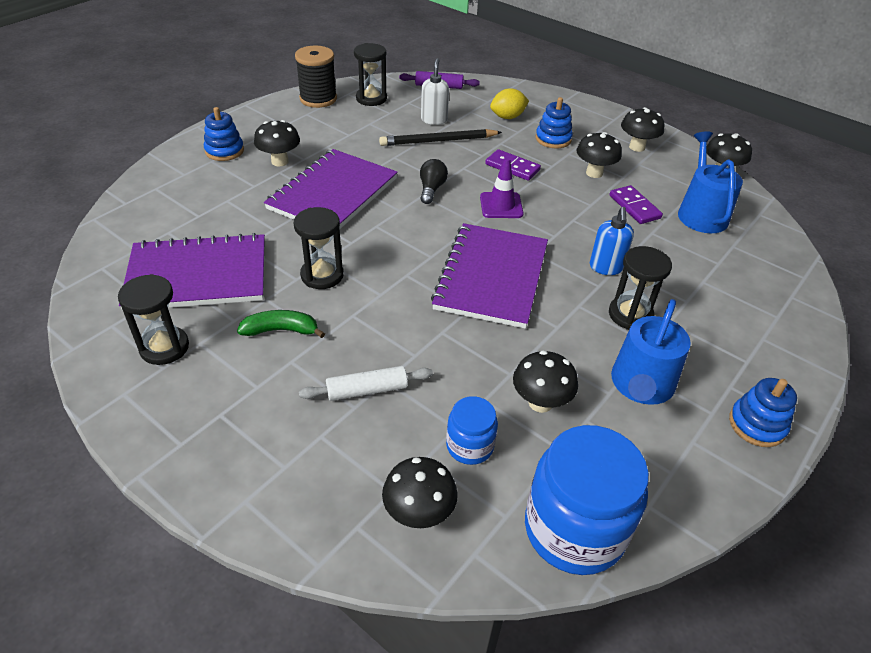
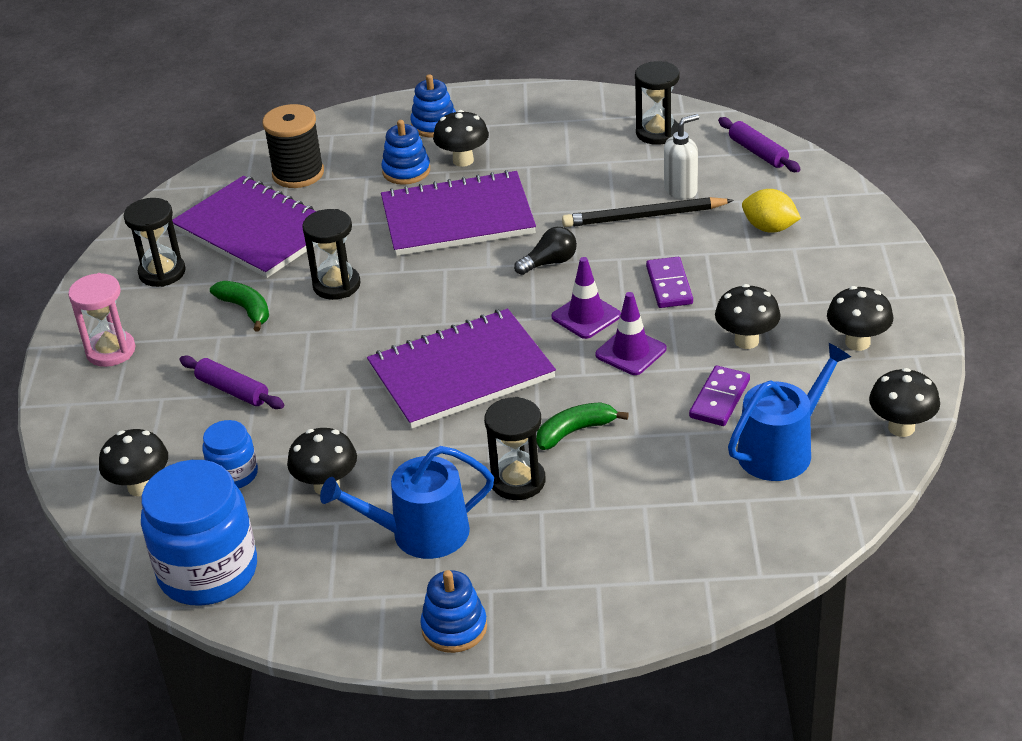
camera: 55 degrees right, 5 degrees down
(215, 433) = (111, 351): none -> pink hourglass
(318, 99) = (603, 108): black spool -> black spool (298, 174)
(367, 390) = (232, 390): white rolling pin -> purple rolling pin
(438, 141) = (644, 216): black pencil -> black pencil turned 45 degrees counterclockwise
(553, 139) = (773, 280): blue stacking toy -> blue stacking toy (406, 171)
(555, 210) = (631, 352): none -> purple traffic cone
(606, 267) = (575, 431): blue soap dispenser -> green banana

